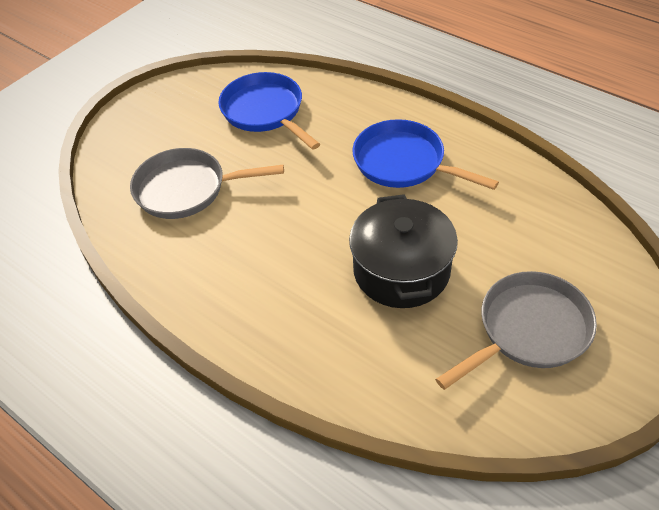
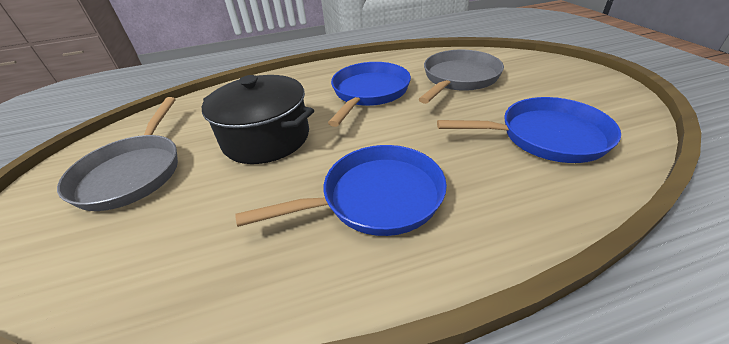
camera: 125 degrees right, 10 degrees down
(263, 244) = (369, 93): none -> blue pan

